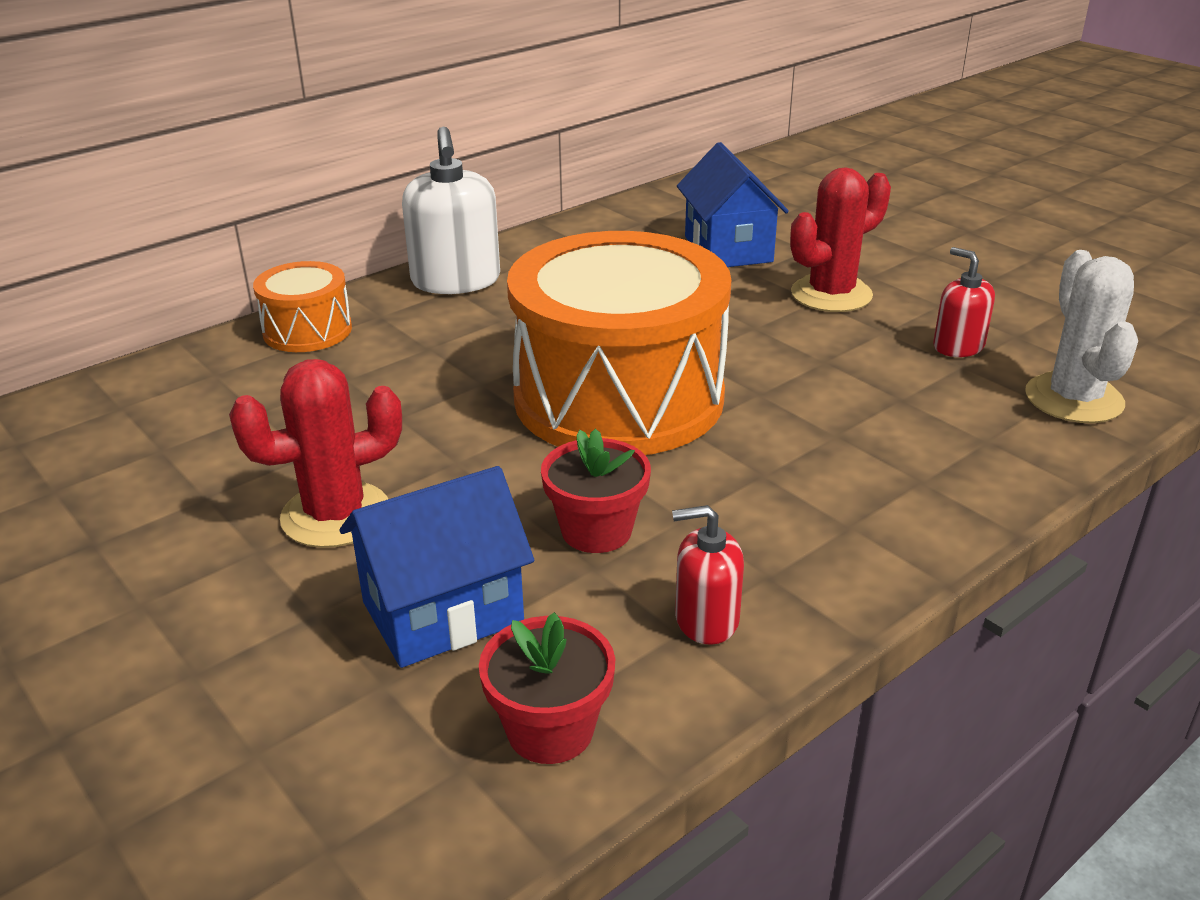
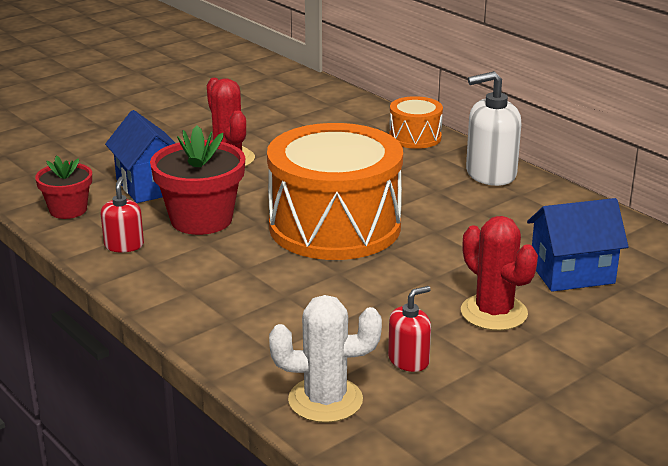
camera: 90 degrees right, 5 degrees down
(596, 530) = (201, 219): red flower pot -> red flower pot, size x1.65

